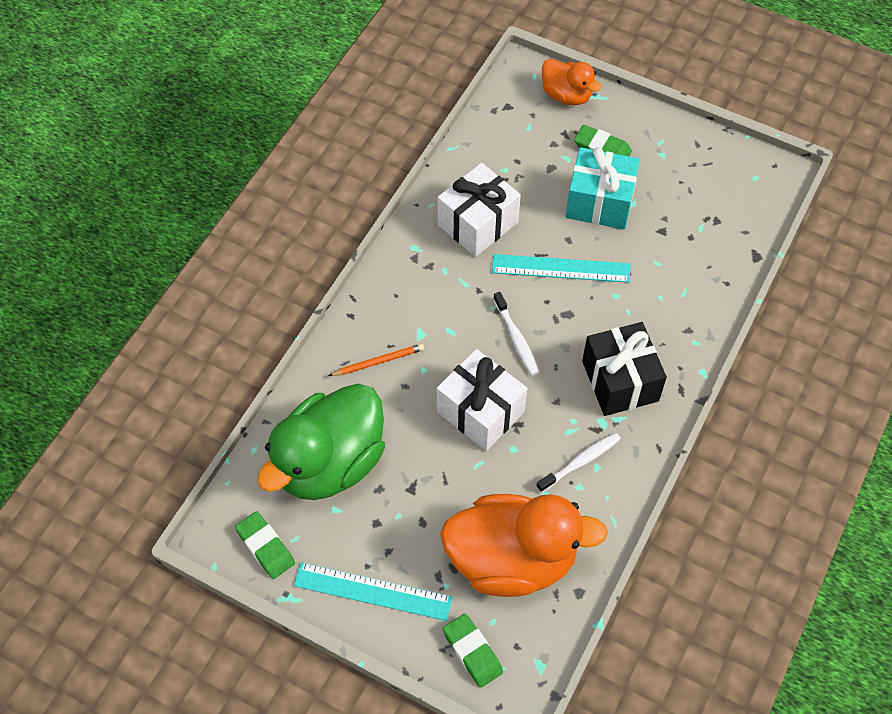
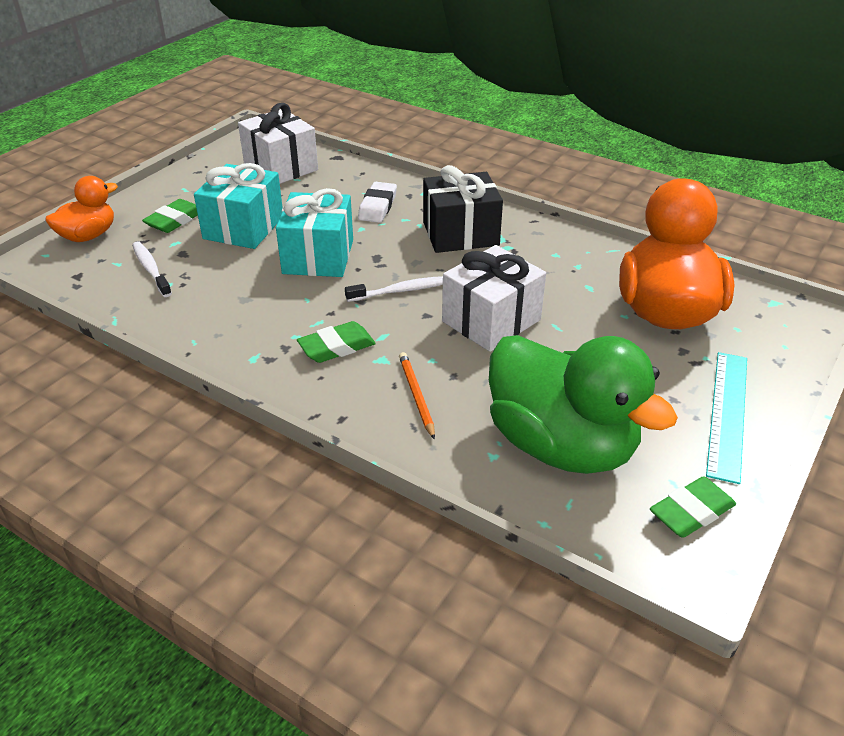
camera: 85 degrees left, 20 degrees down
(472, 652) = (775, 343): green eraser -> green eraser (337, 347)
(478, 223) = (237, 307): white gift -> white gift (280, 167)
(561, 268) = (318, 256): turquoise ruler -> turquoise gift
(580, 462) = (551, 263): white toothbrush -> white toothbrush (151, 269)
(658, 304) = (377, 207): none -> white eraser

